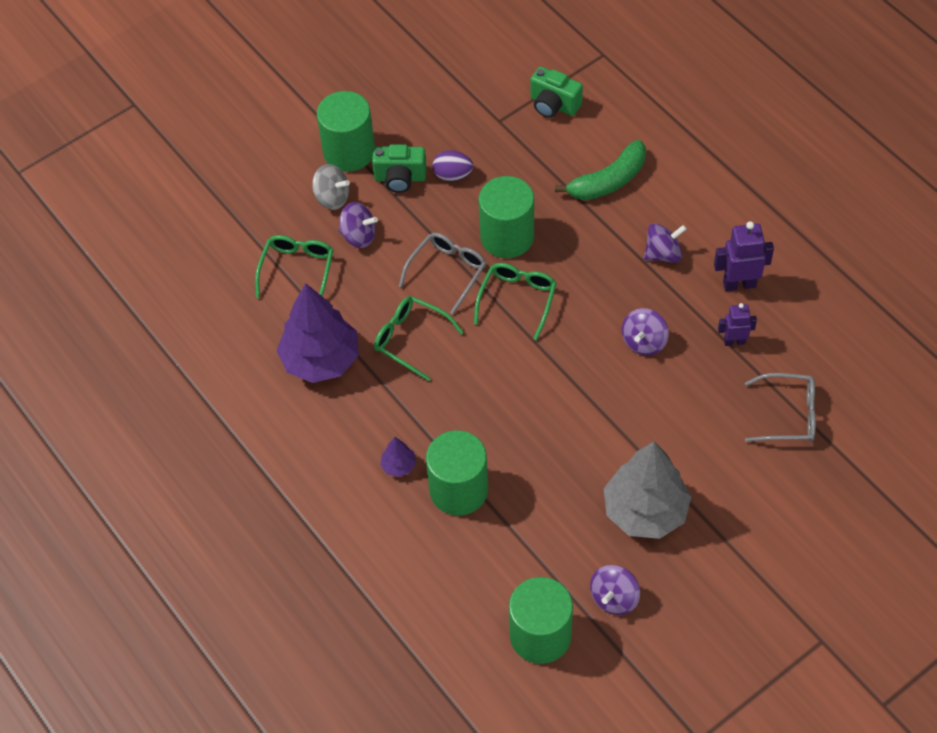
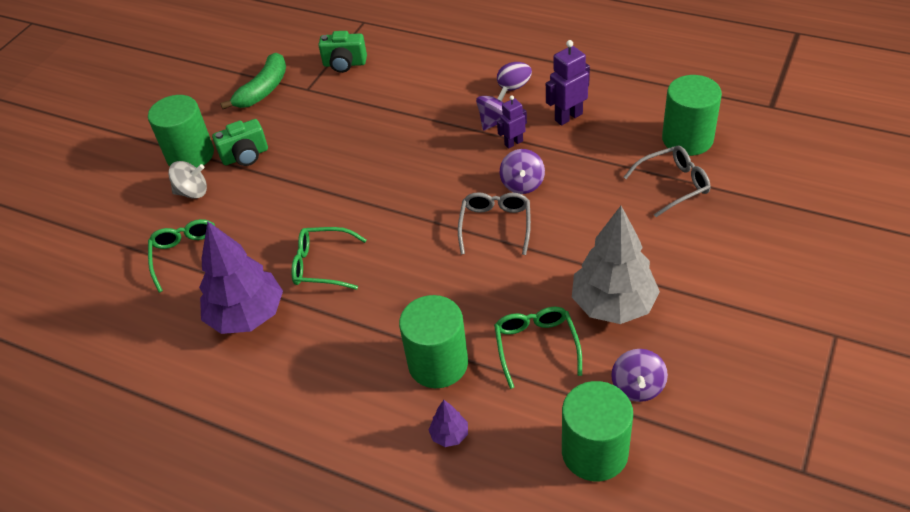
camera: 25 degrees left, 10 degrees down
(359, 236) = (231, 209): purple spinning top -> none
(399, 465) = (370, 369): purple tree -> purple tree (449, 435)
(447, 272) = (325, 204): grey glasses -> grey glasses (495, 226)
(453, 175) = (290, 137): purple egg -> purple egg (514, 86)
(507, 237) = (361, 160): green cylinder -> green cylinder (687, 139)
(517, 300) = (398, 199): green glasses -> green glasses (536, 347)
(608, 181) = (419, 93): green banana -> green banana (263, 90)
(734, 341) = (593, 154): purple robot -> purple robot (513, 143)

